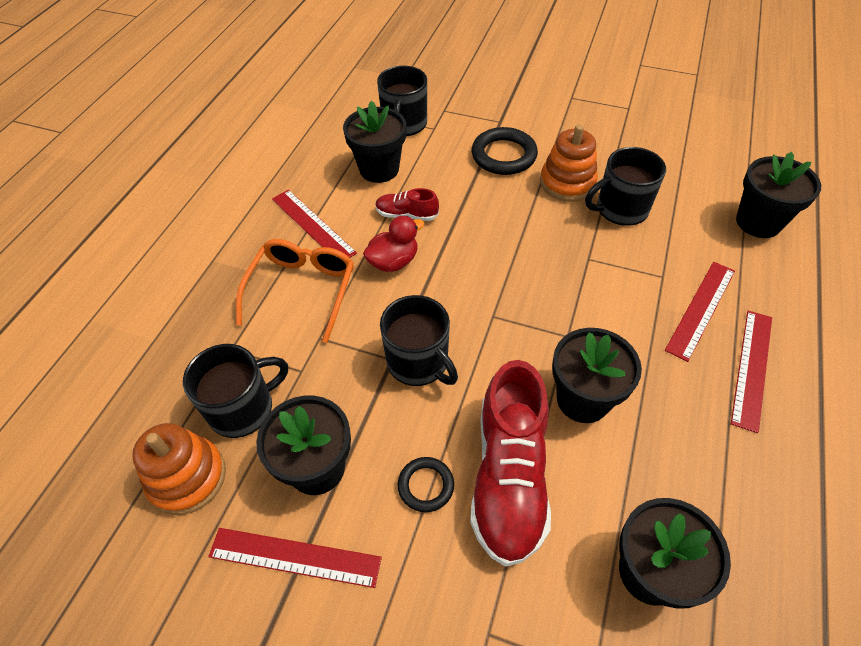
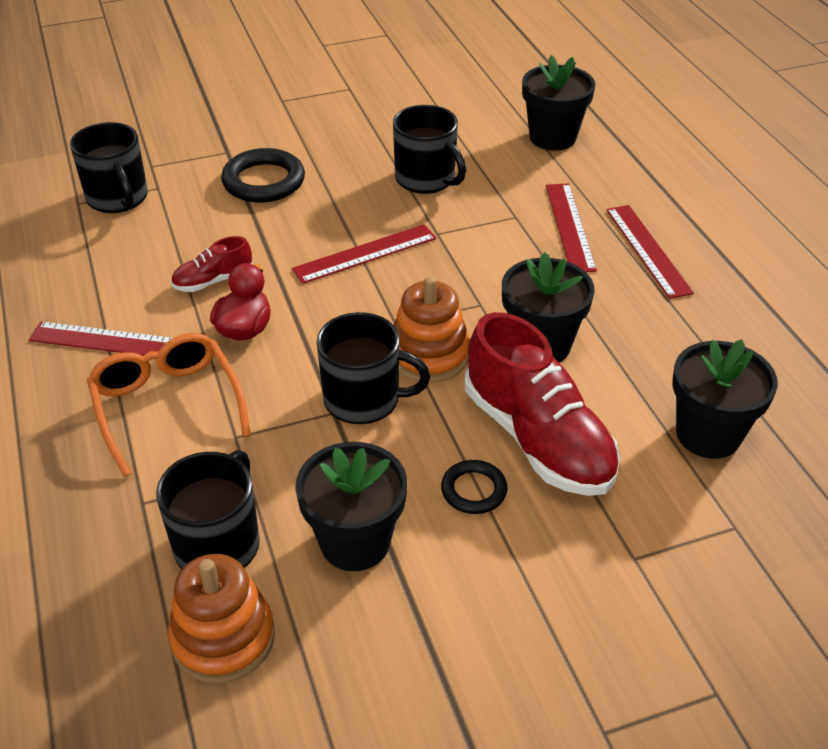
camera: 40 degrees left, 10 degrees down
(295, 557) = (412, 623): red ruler -> red ruler (365, 254)
(379, 169) = (134, 253): black flower pot -> none
(567, 183) = (354, 178): orange stacking toy -> orange stacking toy (429, 355)
(620, 209) = (426, 179): black mug -> black mug turned 75 degrees counterclockwise

